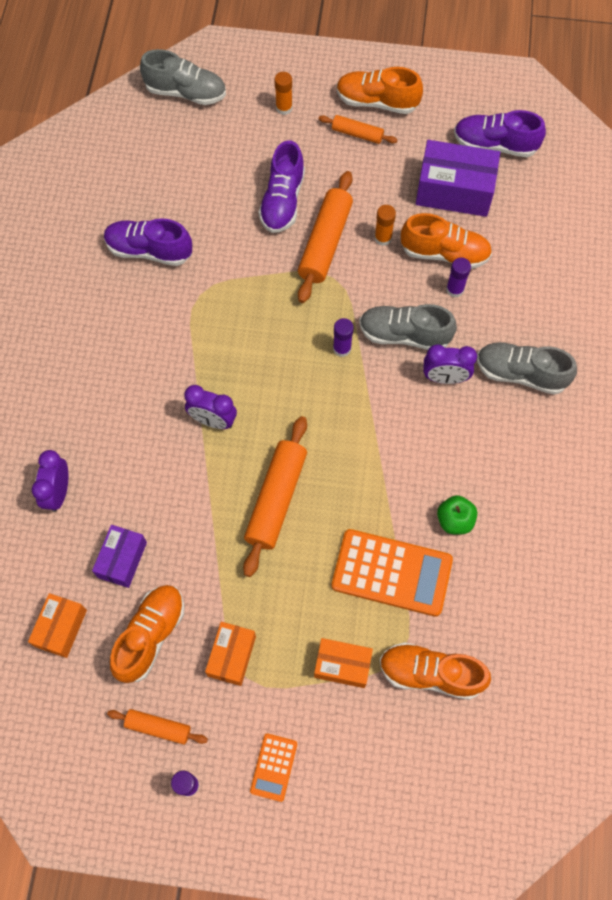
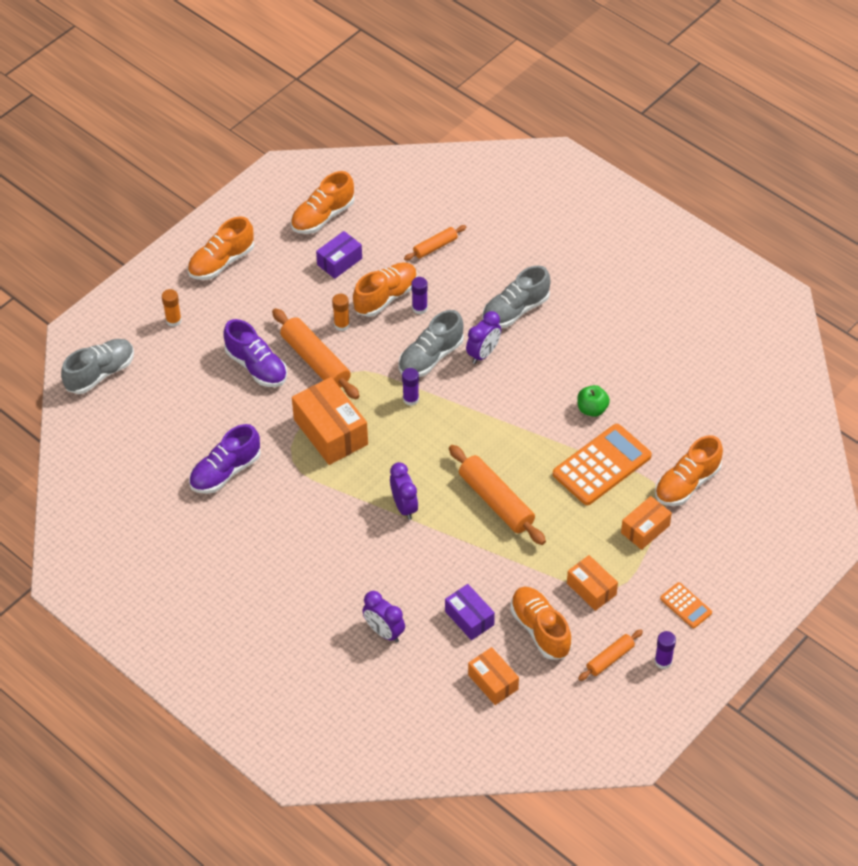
camera: 55 degrees left, 15 degrees down
(213, 421) = (404, 506): purple clock -> purple clock turned 75 degrees counterclockwise
(254, 305) = (330, 432): none -> orange box
(357, 134) = (239, 289): orange rolling pin -> orange rolling pin (435, 247)
(454, 190) = (339, 261): purple box -> purple box, size x0.60
(495, 145) = (322, 216): purple shoe -> orange shoe

